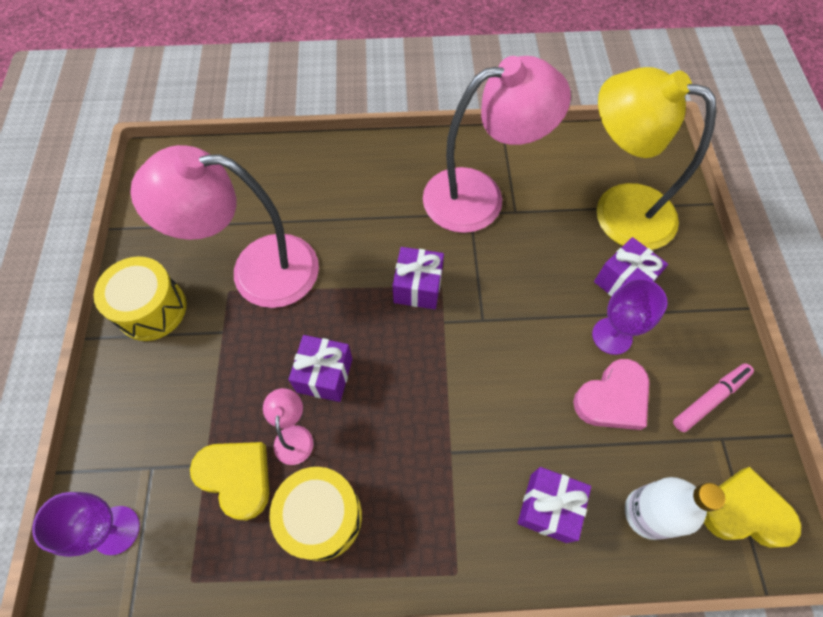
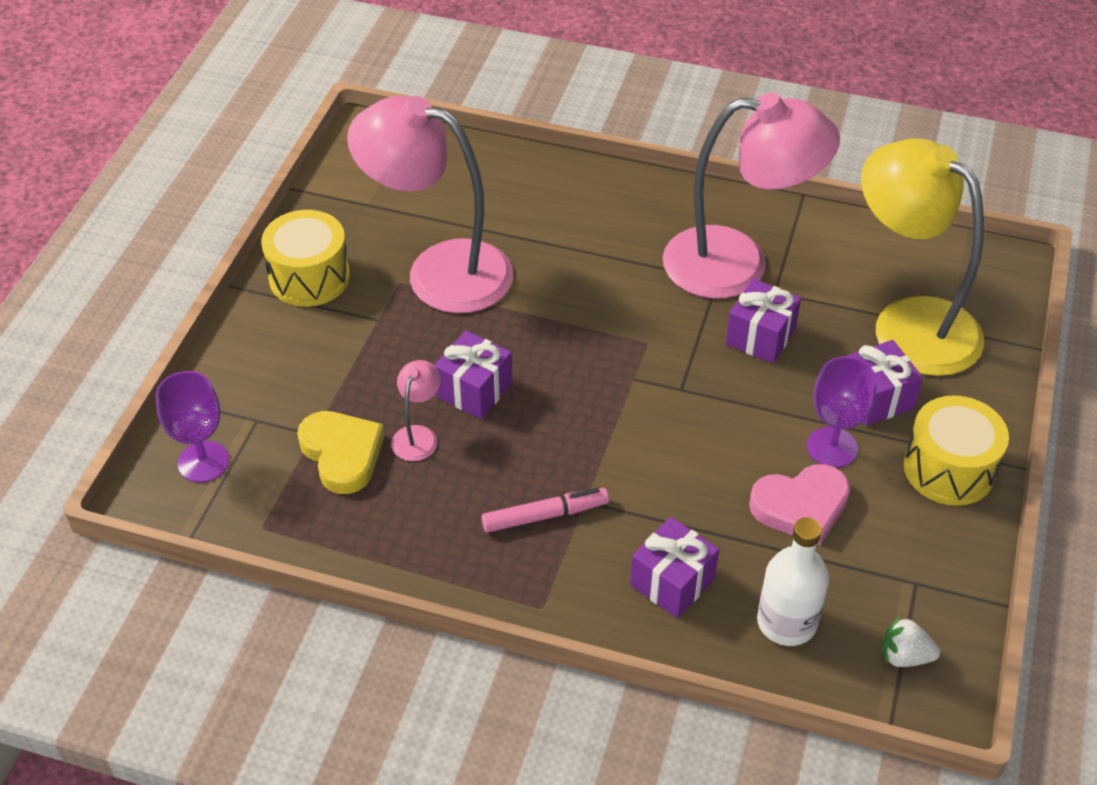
camera: 20 degrees right, 15 degrees down
(322, 517) = (418, 514): yellow drum -> yellow drum (949, 469)
(418, 287) = (618, 336): purple gift -> purple gift (760, 337)
(710, 399) = (922, 542): pink marker -> pink marker (545, 516)
(745, 512) = (904, 656): yellow heart -> white strawberry

